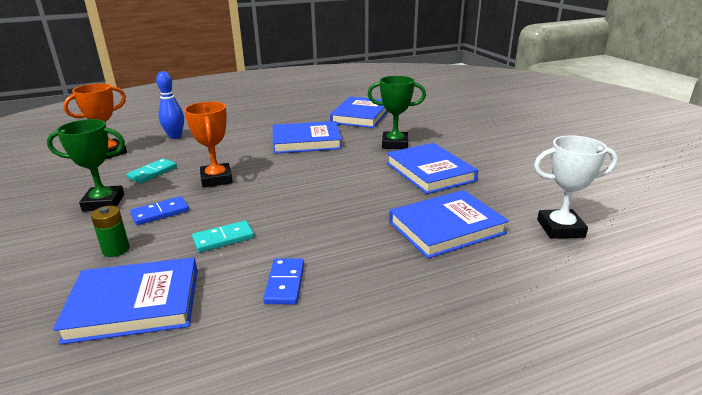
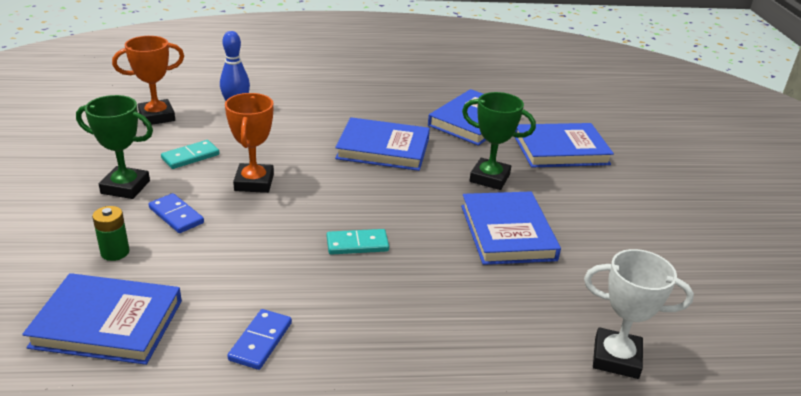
camera: 15 degrees right, 5 degrees up
(160, 213) = (176, 215): blue domino -> blue domino turned 60 degrees clockwise
(223, 239) = (225, 267): turquoise domino -> turquoise domino (357, 244)
(446, 227) = (476, 318): blue book -> blue book (560, 150)

